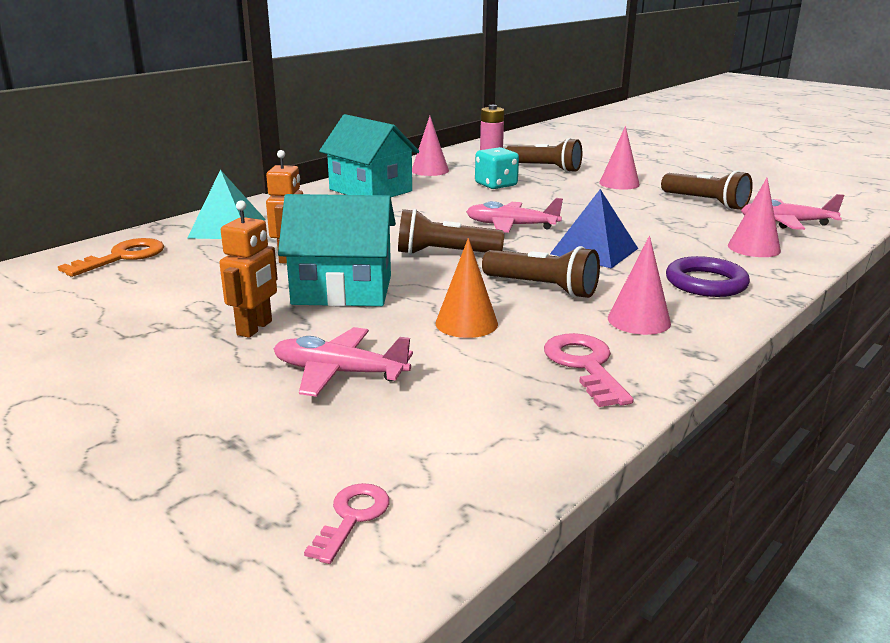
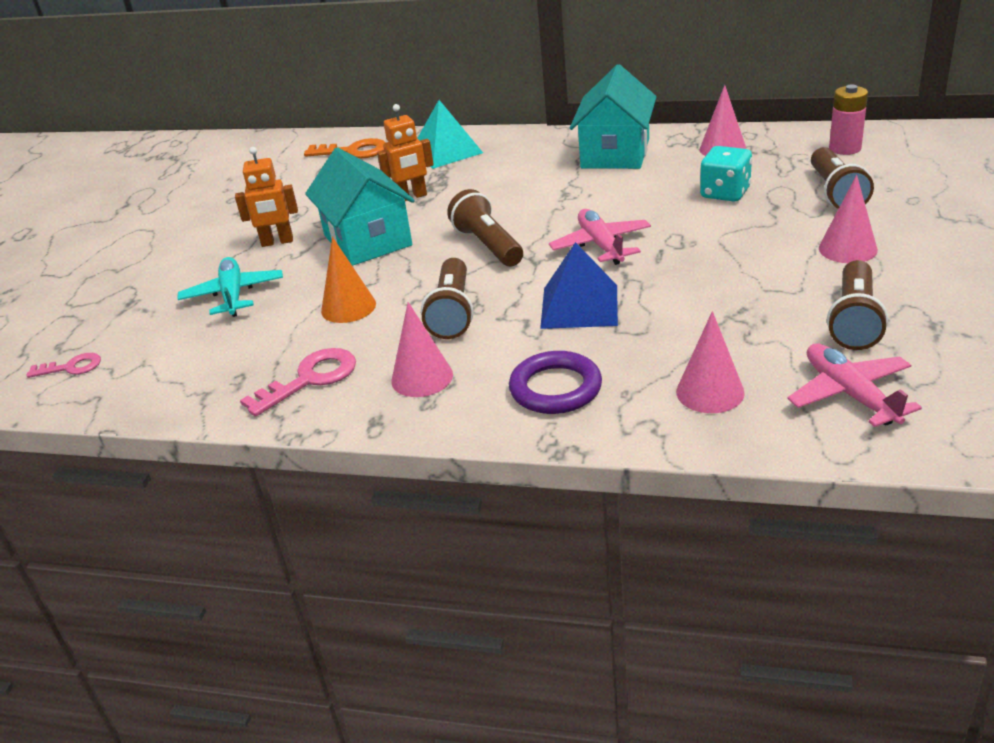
camera: 65 degrees right, 10 degrees up
(339, 372) = (233, 295): pink plane -> turquoise plane

